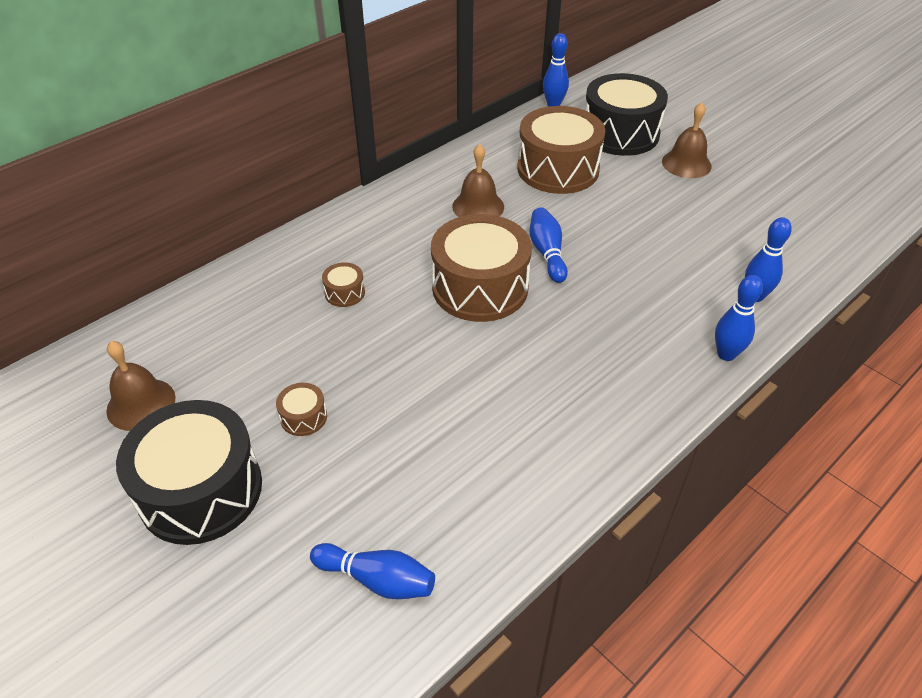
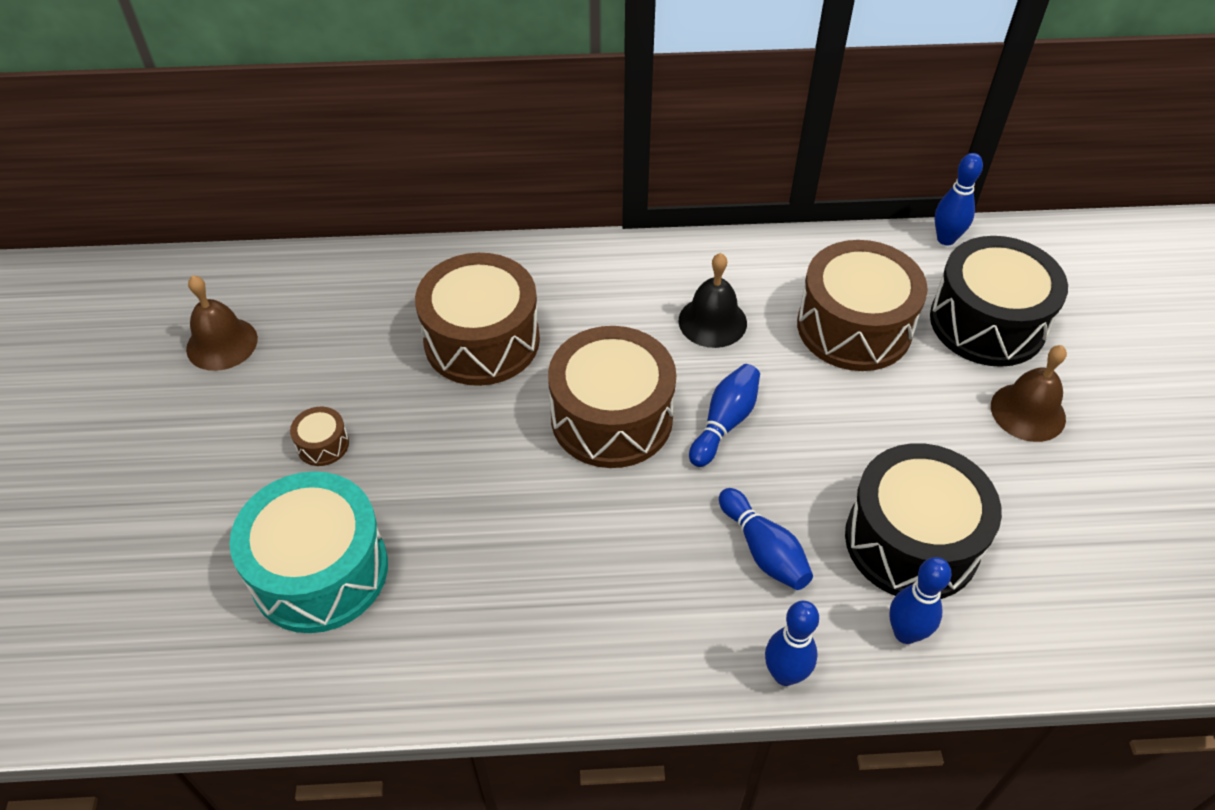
camera: 40 degrees right, 5 degrees up
(201, 490) = (187, 455): black drum -> black drum (911, 541)
(344, 293) = (482, 340): brown drum -> brown drum, size x2.41
(377, 579) = (226, 638): blue bowling pin -> blue bowling pin (763, 550)
(395, 491) = (320, 571): none -> turquoise drum
(478, 206) = (712, 321): brown bell -> black bell

